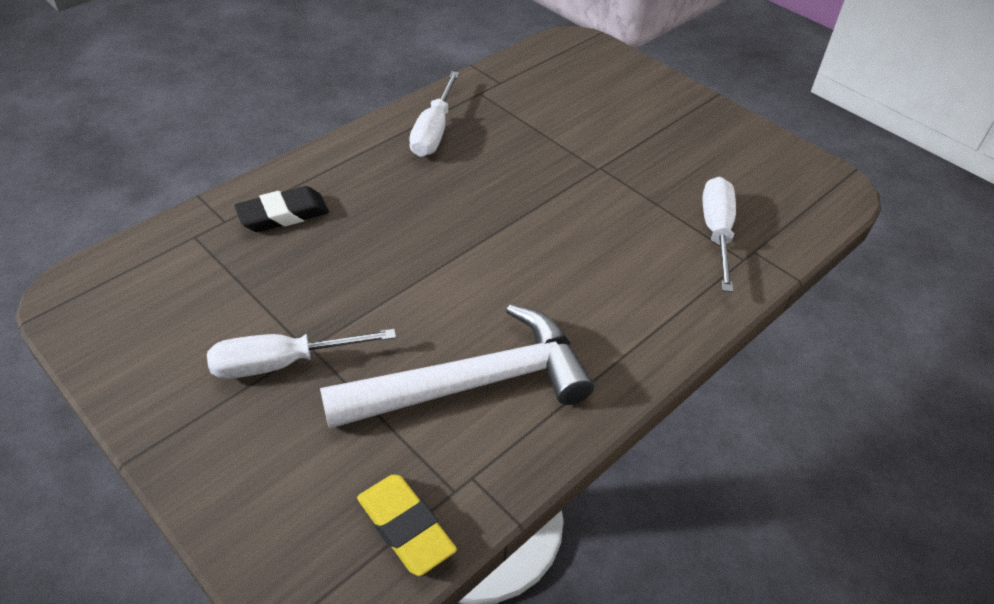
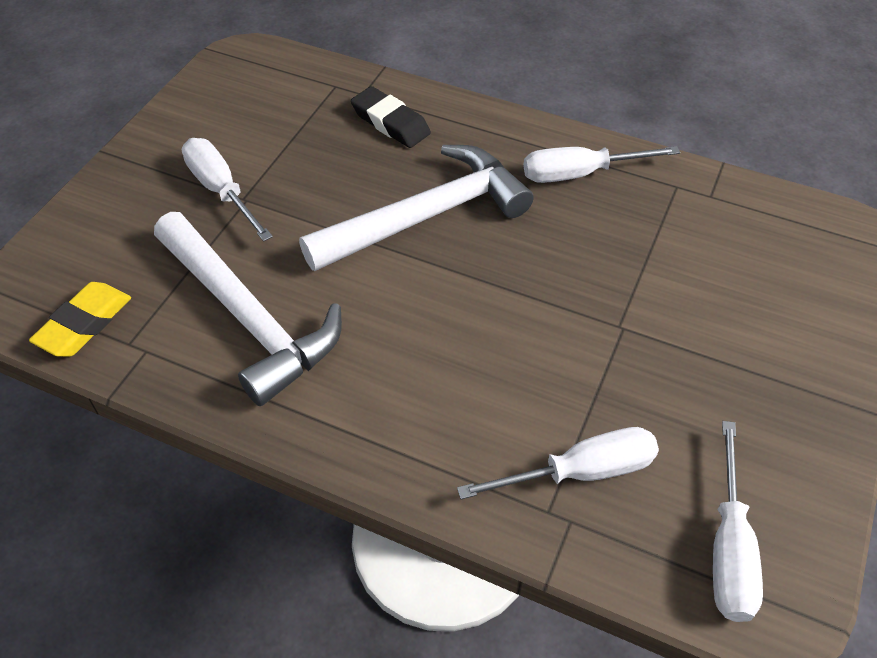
camera: 70 degrees right, 5 degrees up
(421, 230) = (426, 216): none -> white hammer
(793, 189) = (729, 548): none -> white screwdriver

